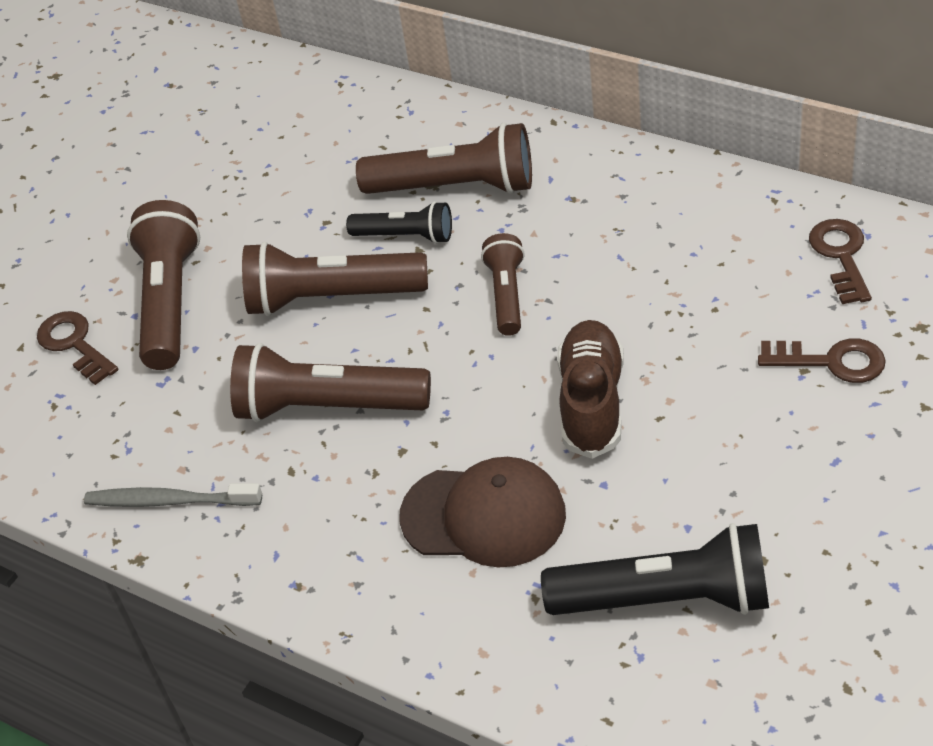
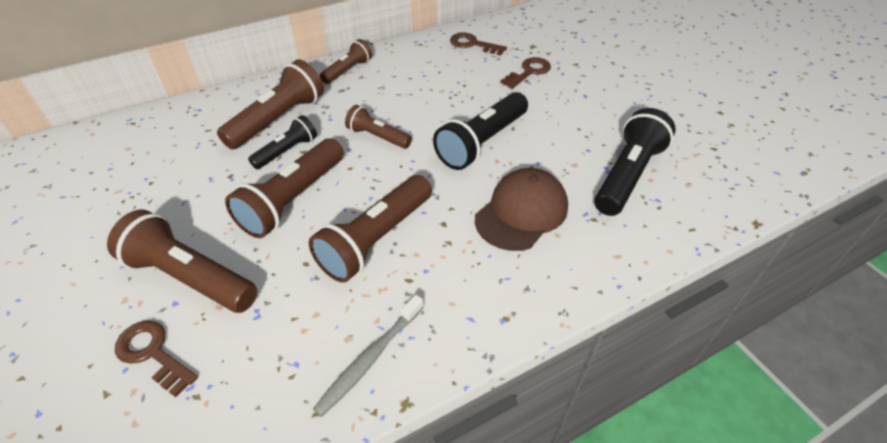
camera: 65 degrees left, 0 degrees up
(74, 344) = (152, 353): brown key -> brown key turned 45 degrees clockwise
(592, 402) = (481, 143): brown shoe -> black flashlight
(622, 174) = (348, 70): none -> brown flashlight

